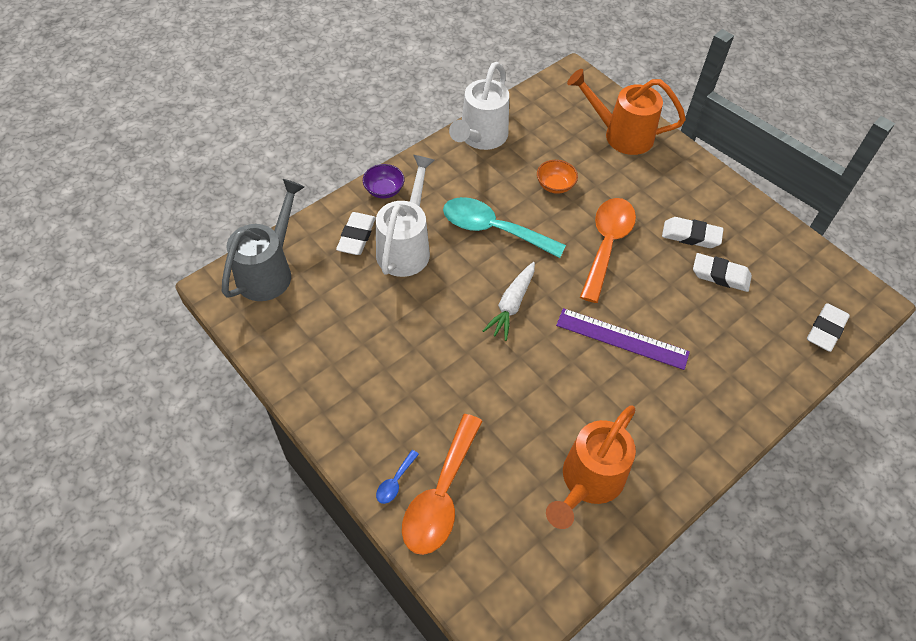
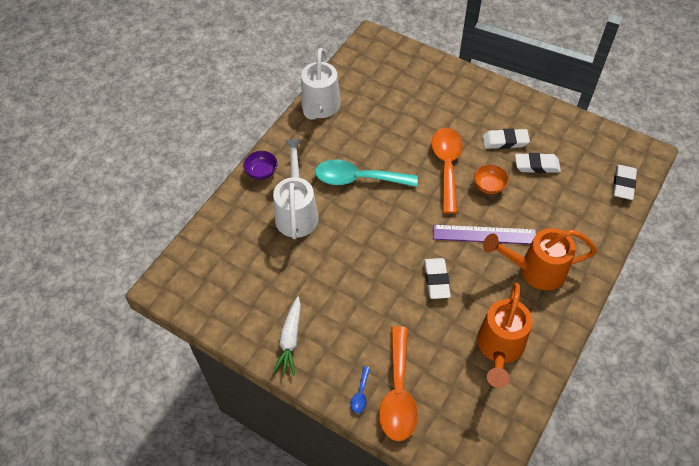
camera: 15 degrees left, 0 degrees up
(268, 271) = (196, 263): grey watering can -> none
(356, 236) = (255, 215): white eraser -> white eraser (436, 280)
(511, 305) = (394, 233): white carrot -> white carrot (290, 340)
(555, 185) = (391, 131): orange bowl -> orange bowl (489, 186)
(621, 135) = (426, 77): orange watering can -> orange watering can (535, 270)

